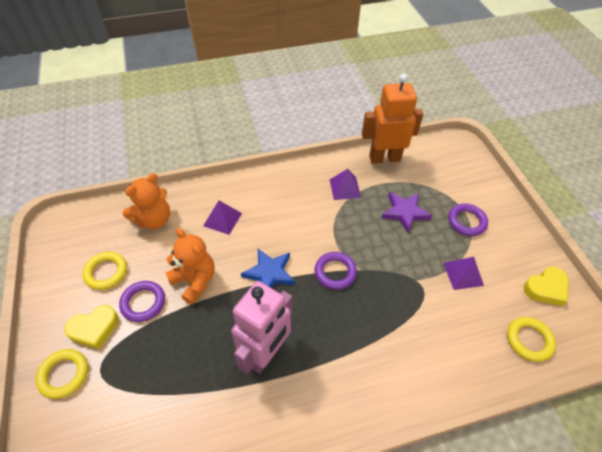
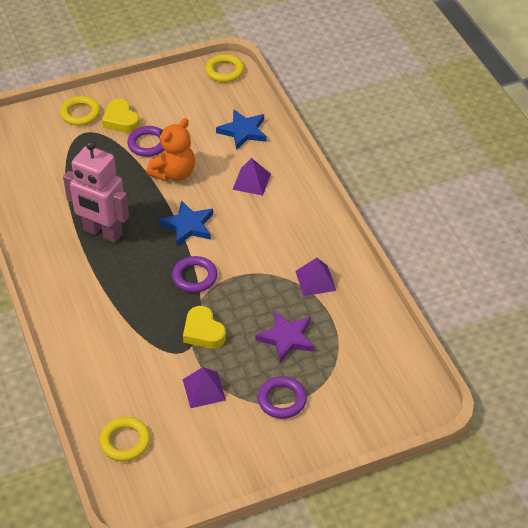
camera: 85 degrees right, 5 degrees down
(106, 272) = (177, 113): yellow ring -> yellow ring (225, 71)
(154, 220) = (243, 131): orange teddy bear -> blue star
(384, 158) = (376, 319): orange robot -> none
(545, 288) = (191, 469): yellow heart -> yellow heart (203, 332)

